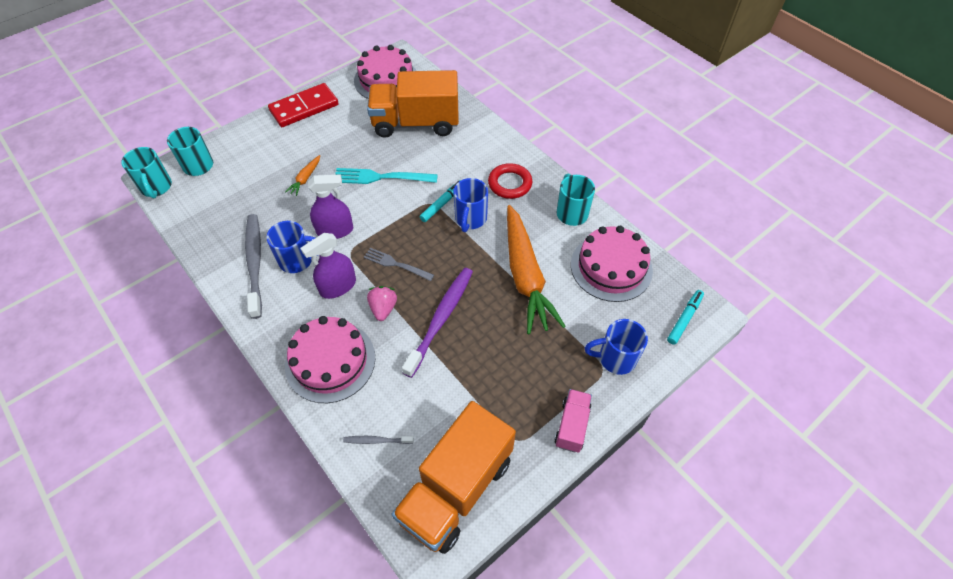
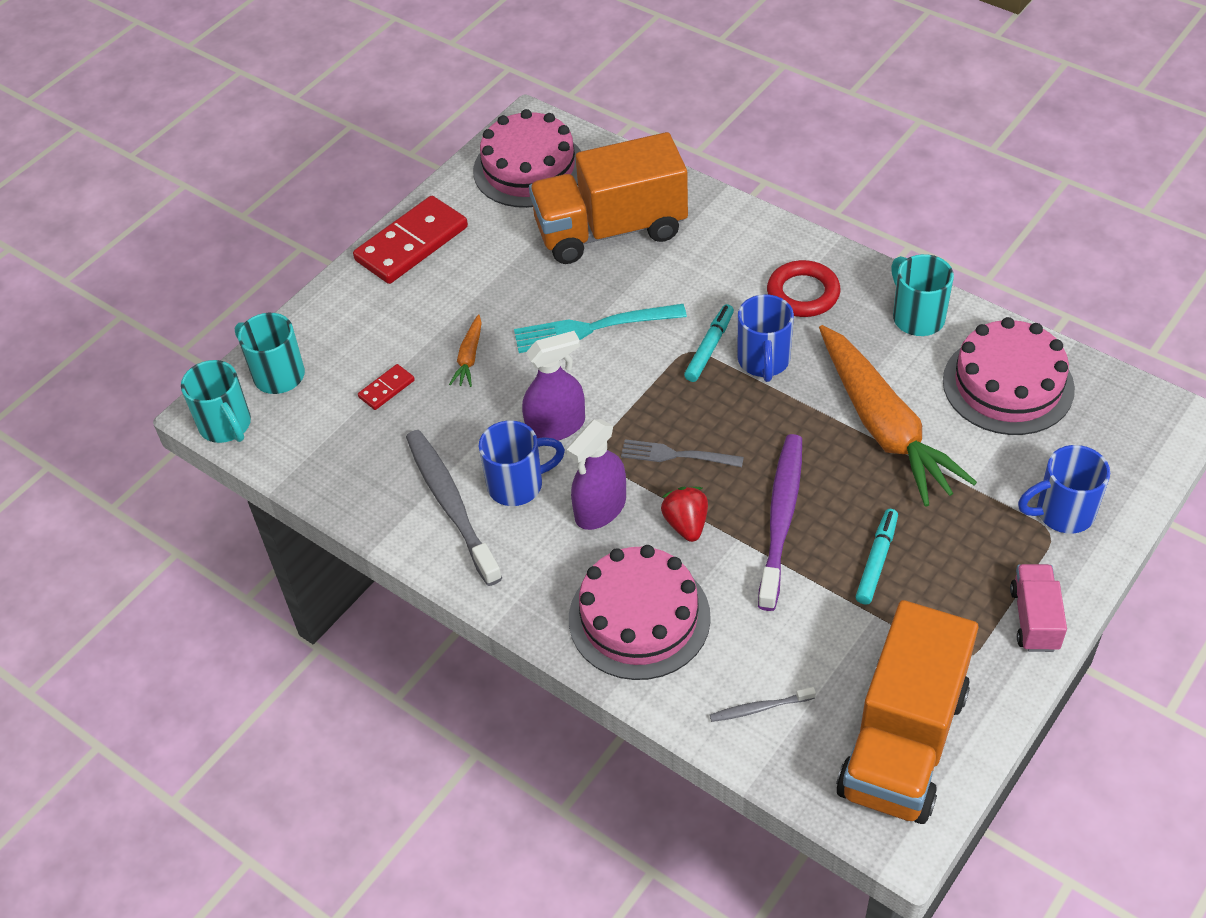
camera: 10 degrees left, 5 degrees down
(252, 186) = (386, 389): none -> red domino
(383, 308) = (686, 524): pink strawberry -> red strawberry
(684, 319) = (1142, 434): turquoise marker -> turquoise marker (876, 561)

